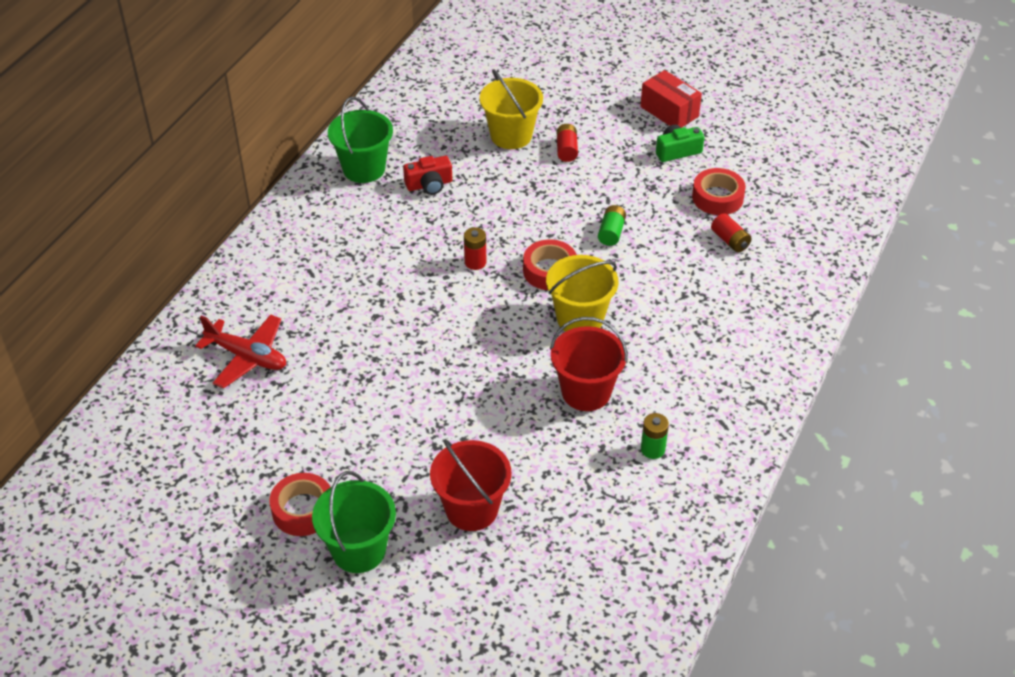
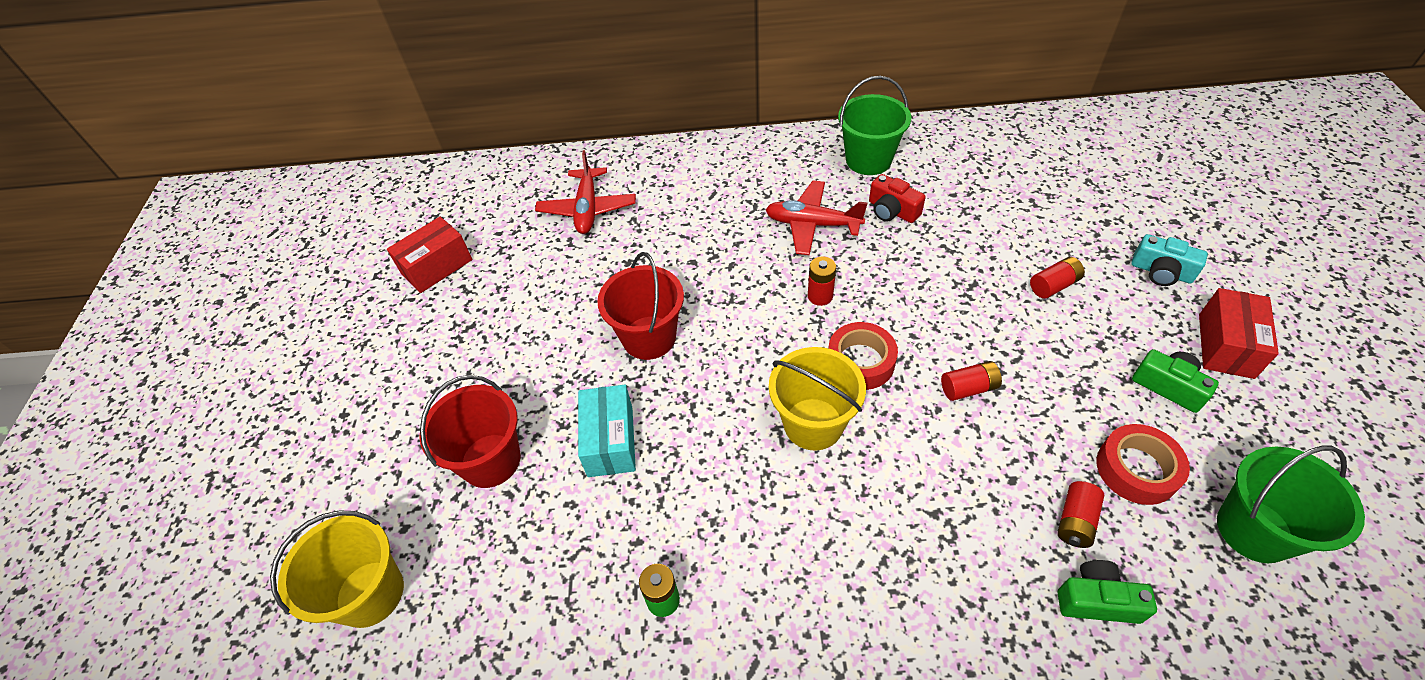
camera: 65 degrees right, 5 degrees up
(218, 487) = (437, 266): none -> red box
(303, 510) = (435, 332): red tape -> none
(358, 550) = (404, 396): green bucket -> green bucket (1254, 530)
(401, 232) = (812, 224): none -> red plane
(509, 431) = (610, 441): none -> turquoise box
(511, 135) = (1023, 232): yellow bucket -> yellow bucket (370, 593)
(586, 392) = (708, 484): red bucket -> red bucket (649, 337)
(597, 100) = (1161, 272): none -> turquoise camera
(611, 232) = (968, 388): green battery -> red battery
(778, 260) = (1097, 600): none -> green camera

